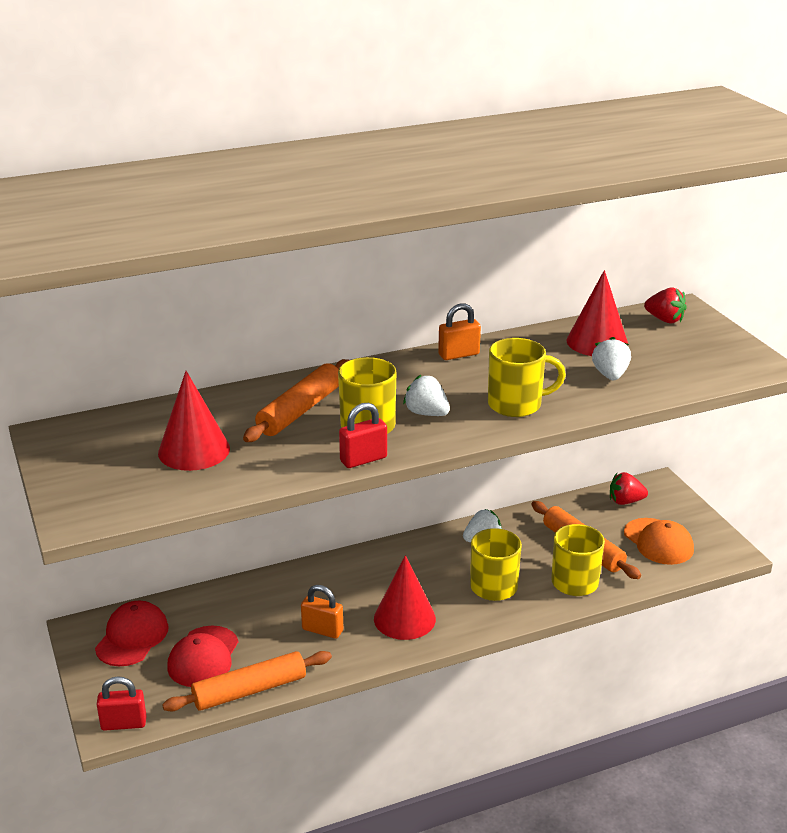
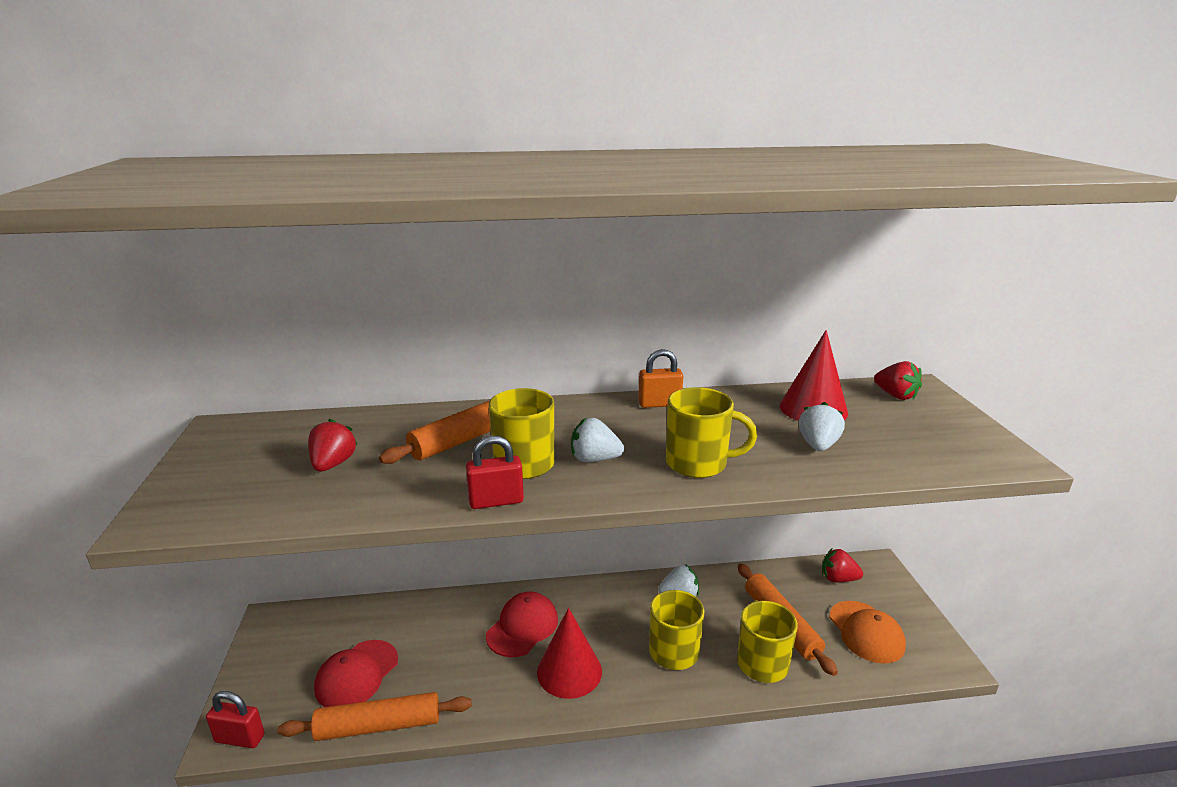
camera: 15 degrees right, 5 degrees down
(132, 637) = (307, 638): red cap -> red cap (522, 627)
(194, 450) = (333, 464): red cone -> red strawberry
(322, 630) = (483, 667): orange padlock -> none
(426, 413) = (594, 459): white strawberry -> white strawberry turned 45 degrees counterclockwise

